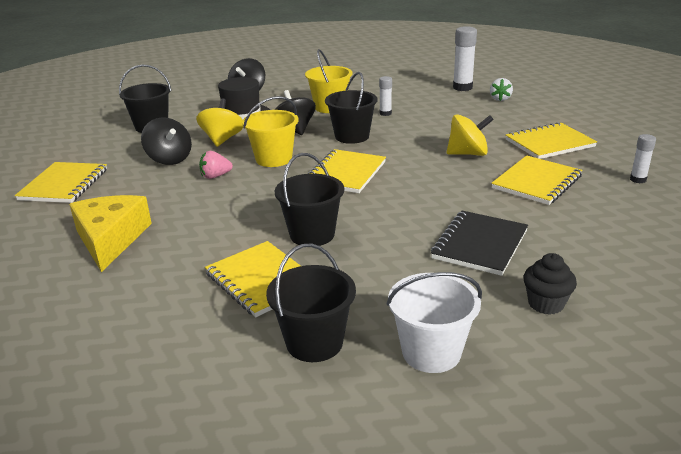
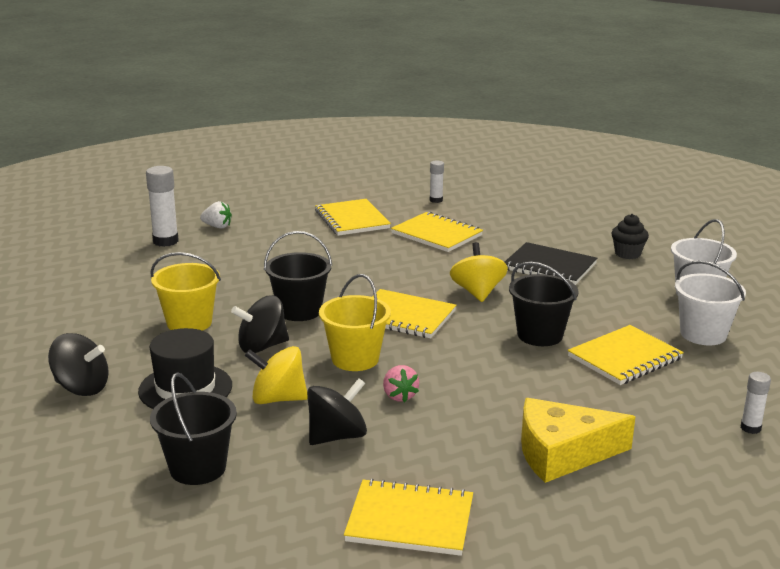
camera: 90 degrees left, 5 degrees down
(314, 342) = (703, 334): black bucket -> white bucket
(385, 113) = (231, 289): white glue stick -> white glue stick (750, 428)
(468, 153) = (367, 255): yellow spinning top -> yellow spinning top (477, 292)

